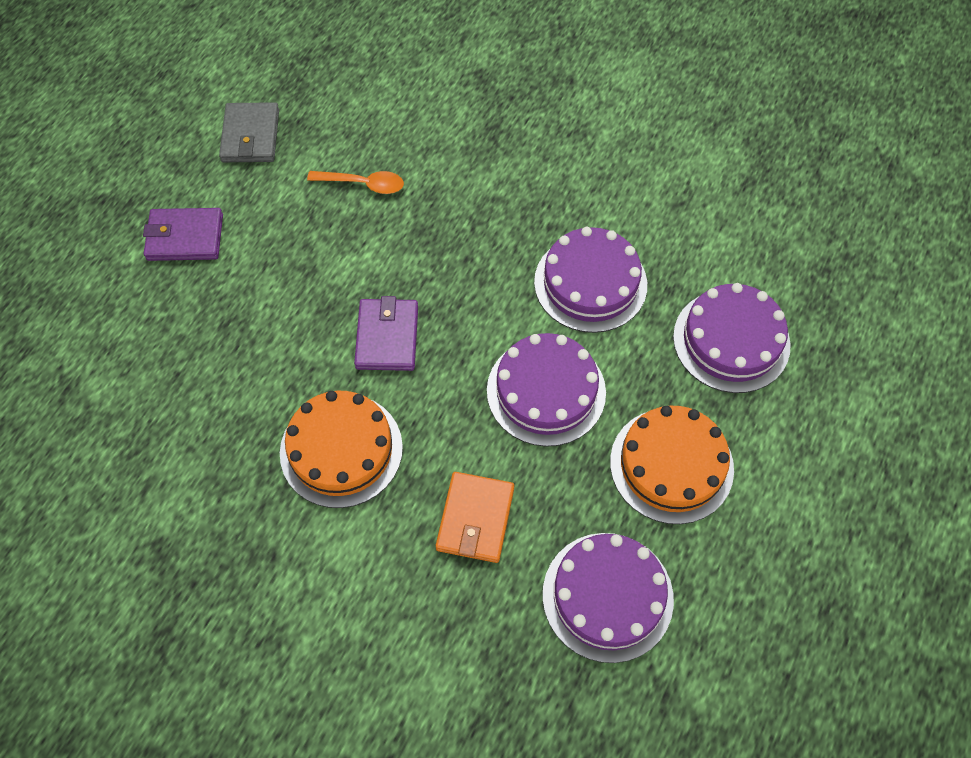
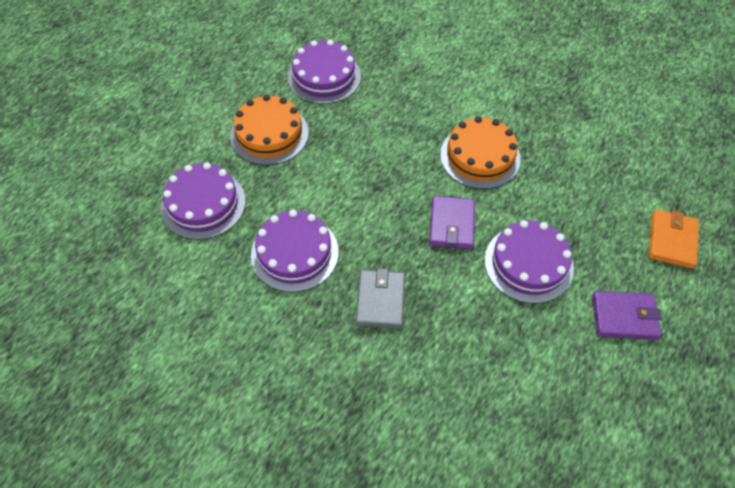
camera: 175 degrees left, 5 degrees down
(250, 136) = (588, 420): grey wallet -> grey wallet (380, 300)
(363, 184) = (477, 357): orange spoon -> none
(475, 519) = (395, 115): orange wallet -> orange wallet (671, 241)
(546, 391) = (341, 181): purple cake -> purple cake (528, 263)

